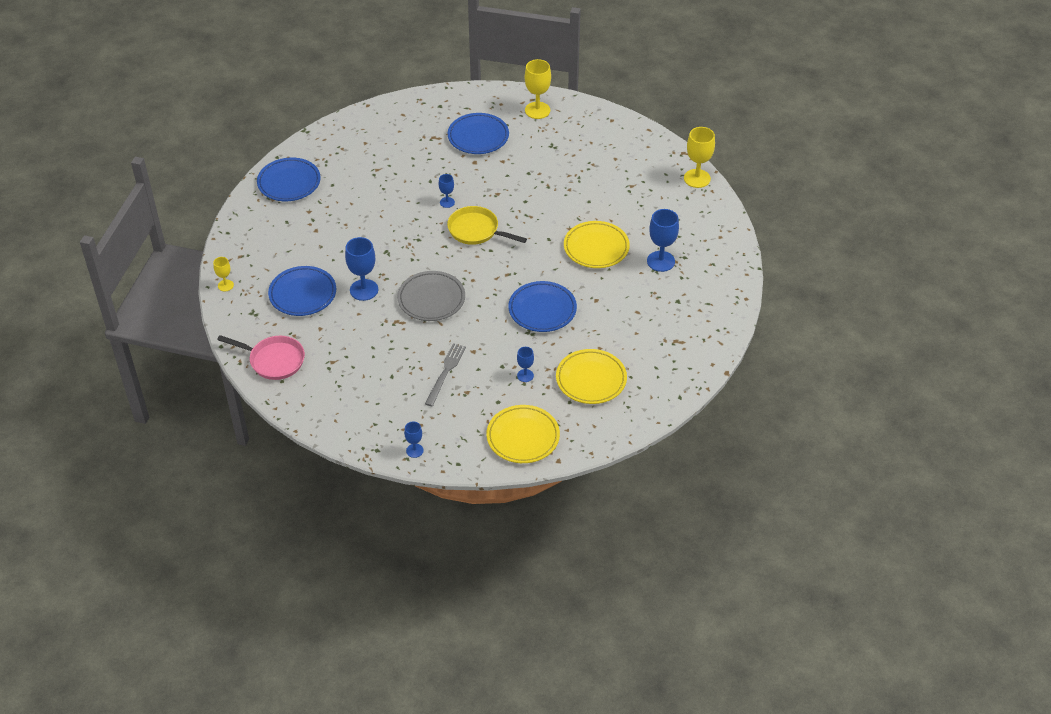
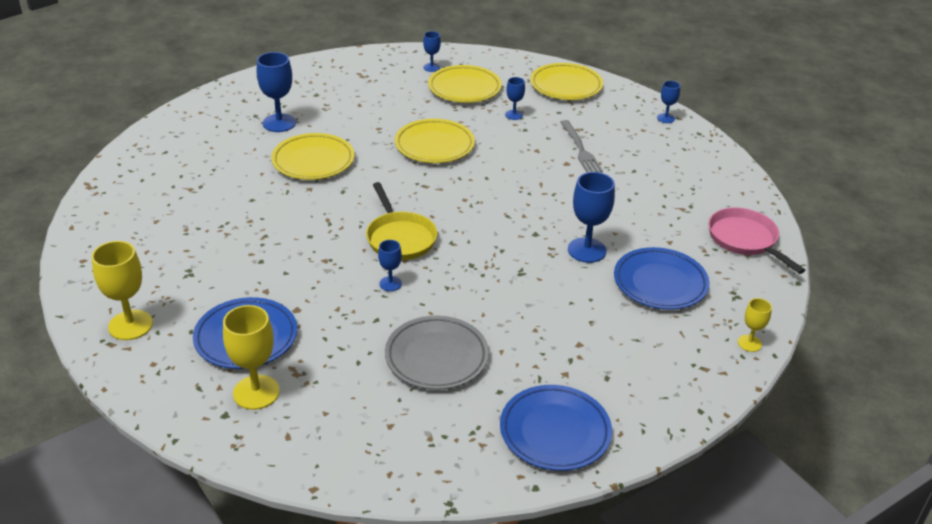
camera: 140 degrees left, 10 degrees down
(431, 299) = (525, 206): grey plate -> grey plate (436, 357)
(445, 372) = (580, 149): grey fork -> grey fork turned 75 degrees counterclockwise
(542, 309) = (434, 145): blue plate -> yellow plate
(642, 386) = (431, 67): none -> blue goblet
(697, 178) = (125, 160): yellow goblet -> yellow goblet (256, 392)

